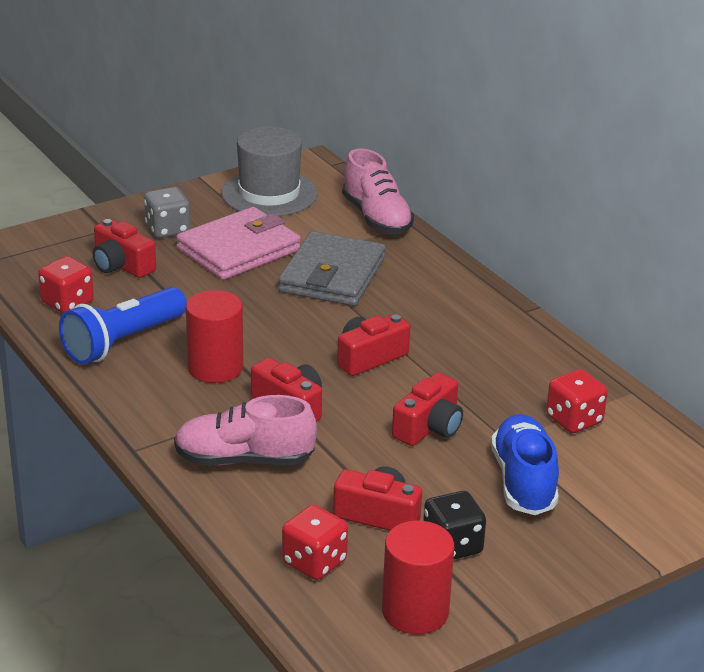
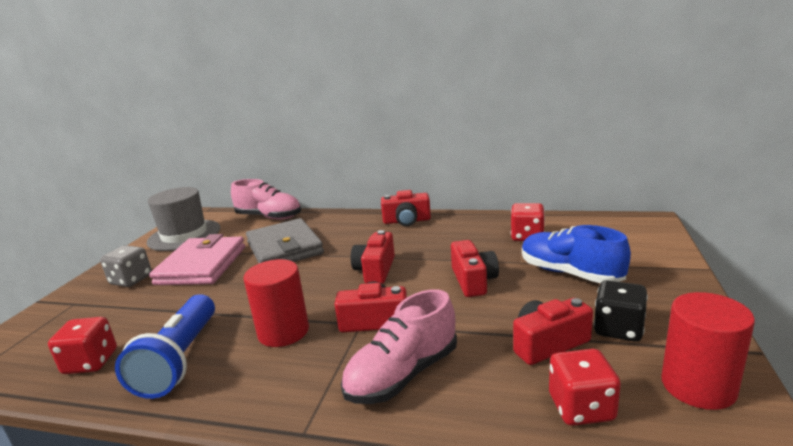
camera: 40 degrees left, 10 degrees down
(121, 265) = (116, 315): red camera -> red camera (406, 221)

